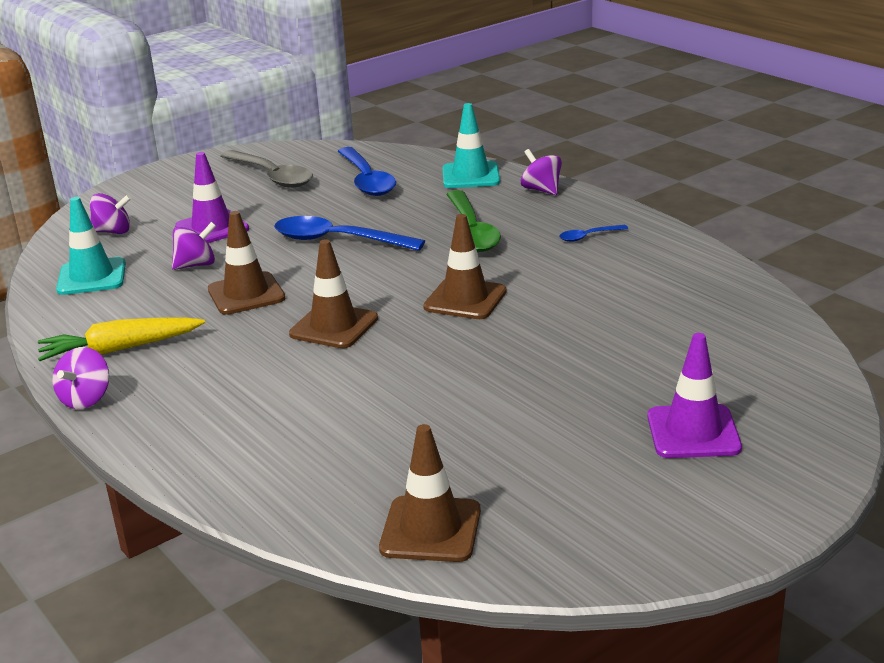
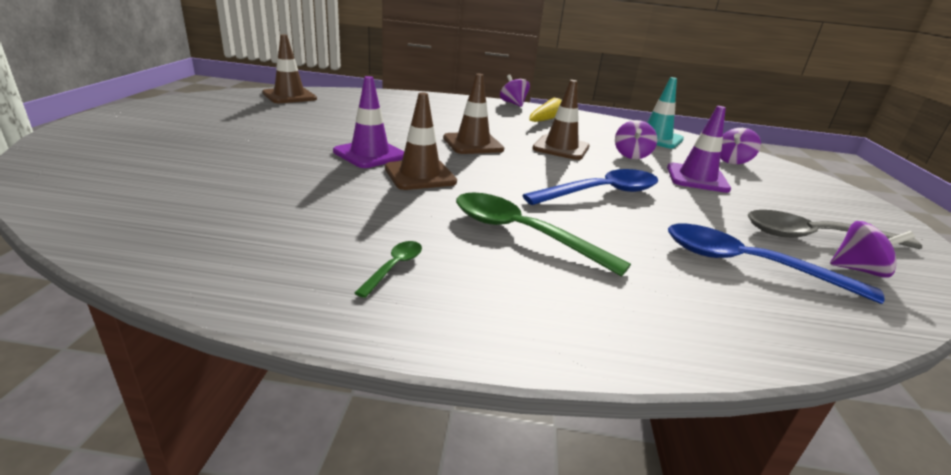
camera: 130 degrees right, 0 degrees up
(471, 176) = (686, 322): turquoise traffic cone -> none
(541, 190) = (561, 332): purple spinning top -> purple spinning top (858, 270)
(588, 236) = (394, 267): blue spoon -> green spoon
(693, 432) = (164, 139): purple traffic cone -> purple traffic cone (370, 154)

